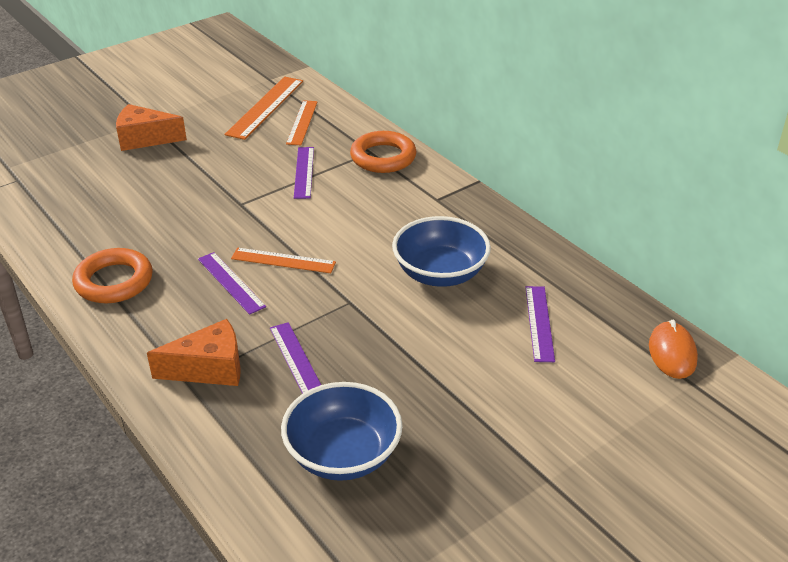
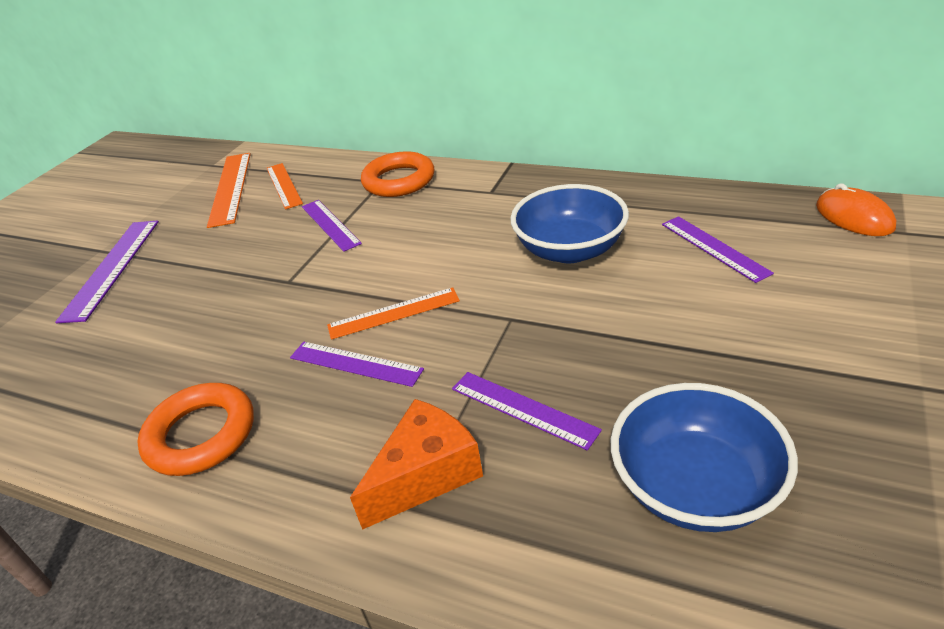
camera: 25 degrees left, 0 degrees up
(145, 139) = (112, 268): orange cheese -> purple ruler

